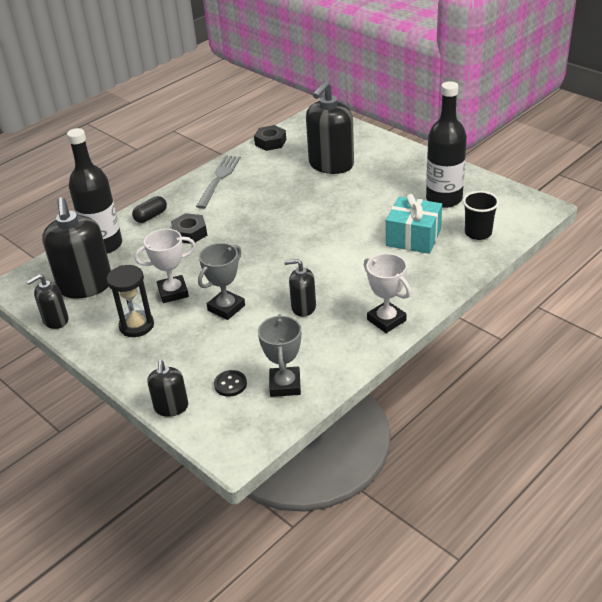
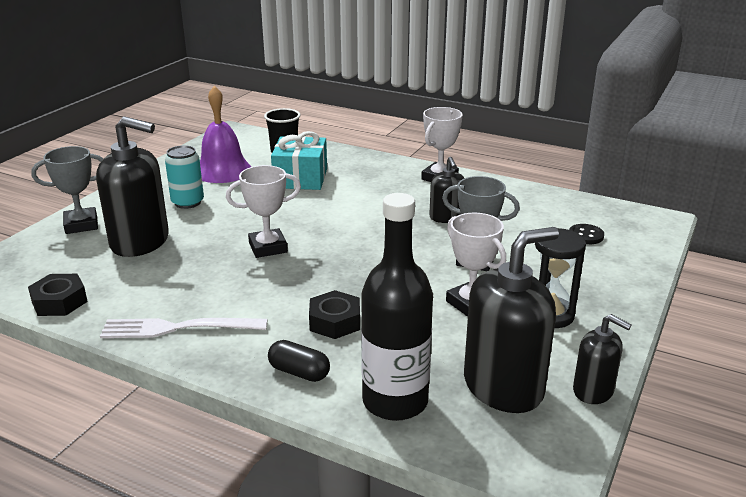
camera: 110 degrees left, 10 degrees down
(171, 407) = (645, 260): black soap dispenser -> none
(219, 179) = (177, 328): grey fork -> white fork
(285, 385) = (561, 210): grey trophy -> grey trophy (81, 225)
(297, 214) = (268, 247): none -> white trophy
(386, 182) = (187, 202): none -> turquoise can
(444, 199) = (223, 170): black bottle -> purple bell

